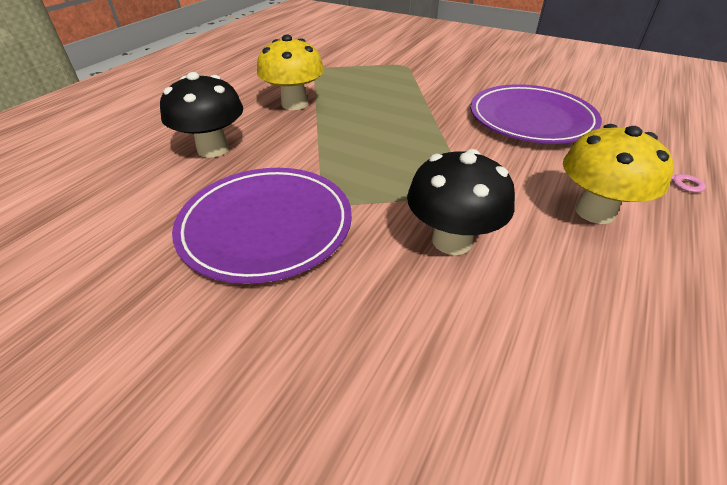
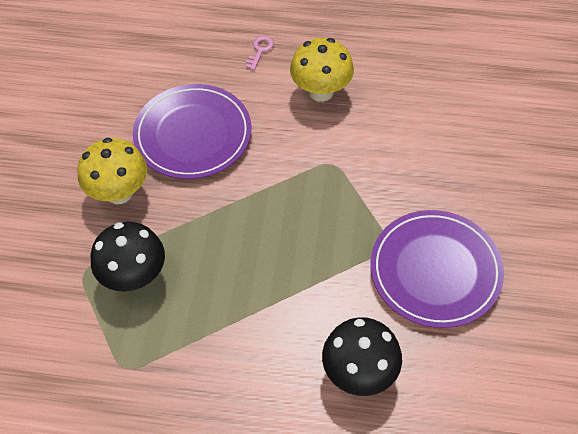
camera: 110 degrees left, 15 degrees up
(294, 104) = (236, 346): yellow mushroom -> yellow mushroom (119, 192)
(452, 241) = (391, 160): black mushroom -> black mushroom (134, 276)

